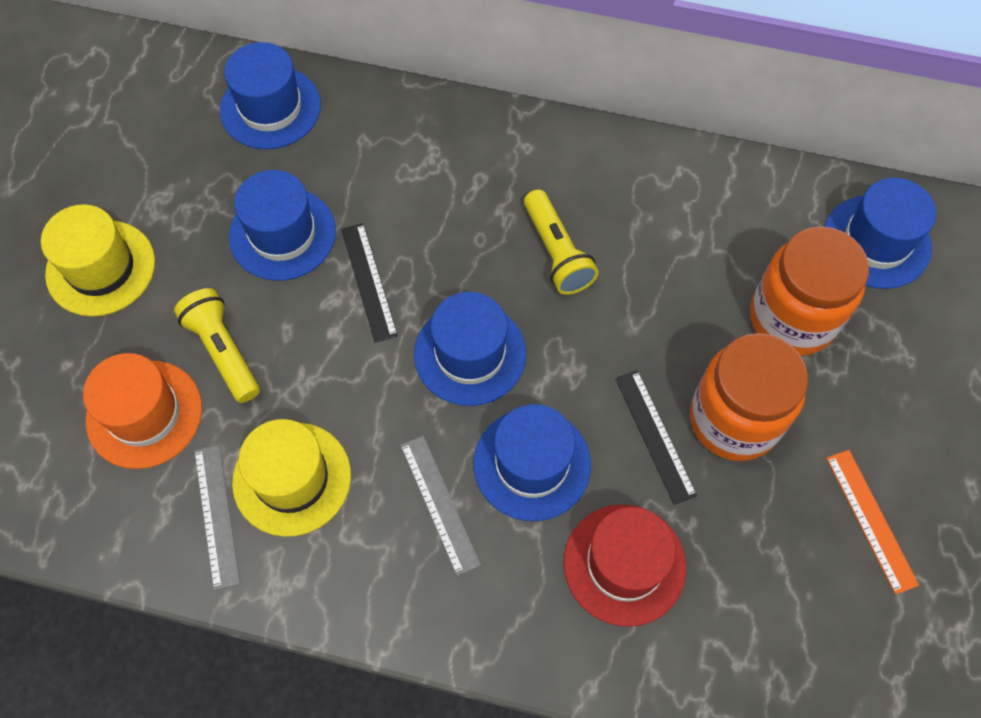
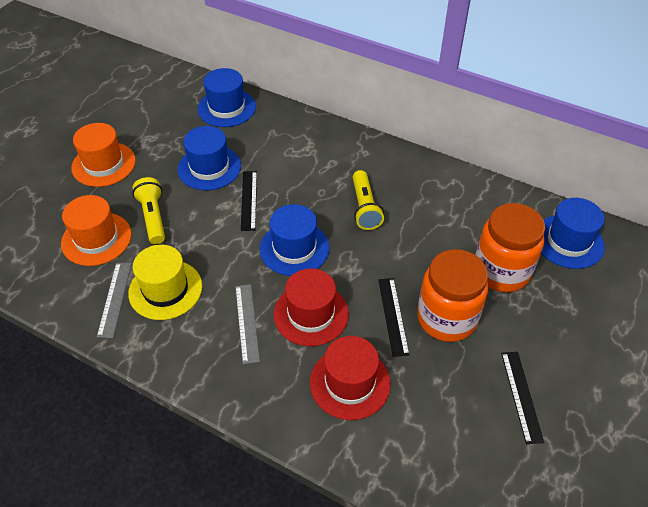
camera: 15 degrees right, 15 degrees down
(101, 268) = (104, 164): yellow hat -> orange hat
(532, 464) = (311, 314): blue hat -> red hat
(871, 520) = (521, 396): orange ruler -> black ruler

